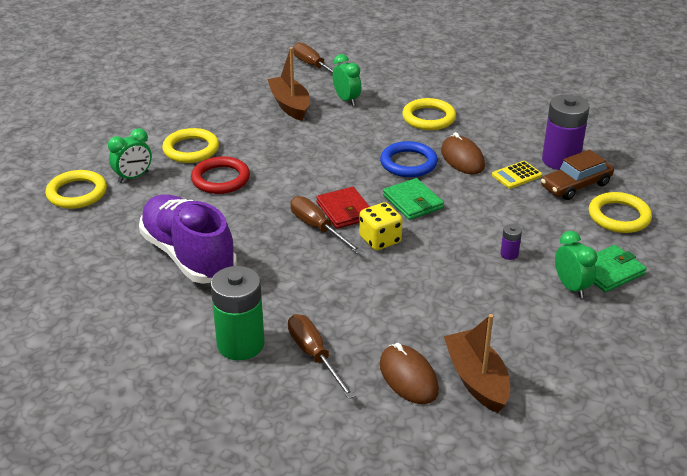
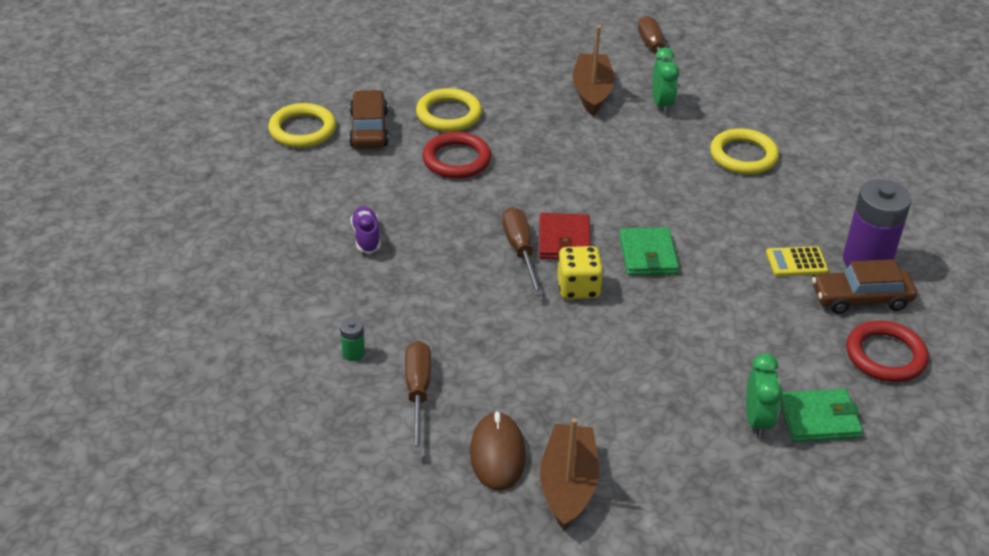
camera: 25 degrees right, 5 degrees up
(133, 177) = (369, 129): green clock -> brown car
(188, 256) = (366, 237): purple shoe -> purple shoe, size x0.41
(240, 344) = (353, 353): green battery -> green battery, size x0.42
(408, 163) = (677, 206): blue ring -> none
(462, 158) = (746, 220): brown mouse -> none
(509, 254) = (713, 356): purple battery -> none
(619, 216) = (885, 355): yellow ring -> red ring

